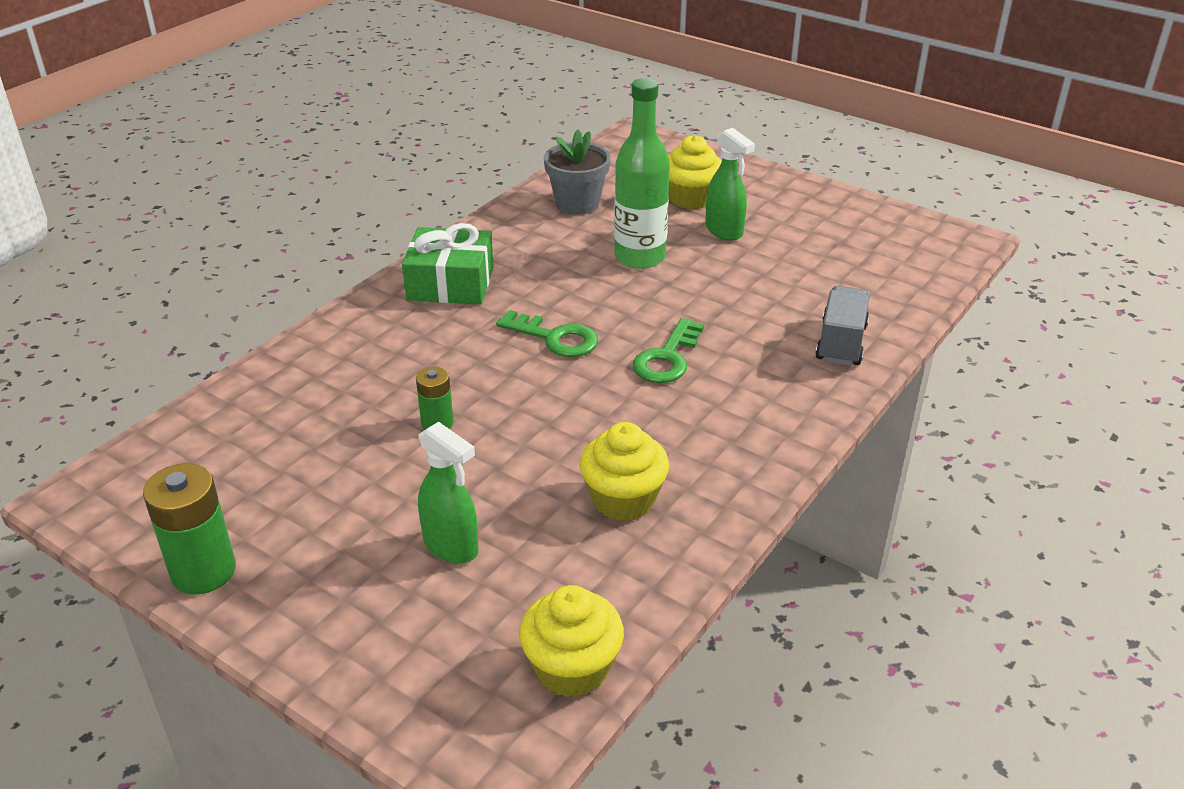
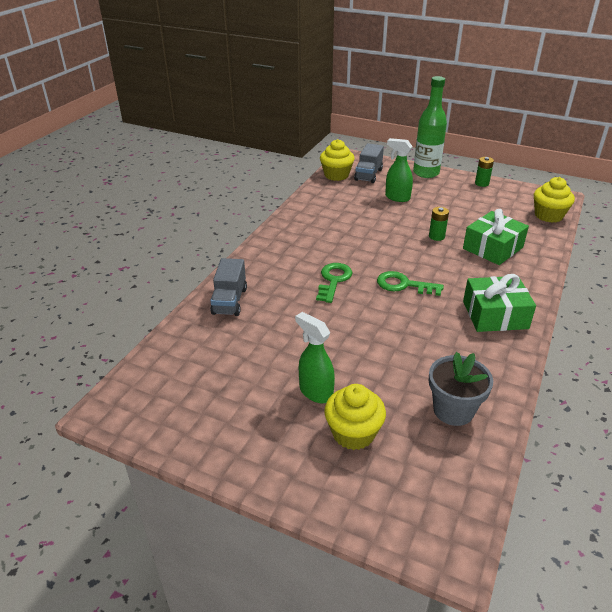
camera: 170 degrees right, 0 degrees up
(203, 571) = (481, 183): green battery -> green battery, size x0.59
(354, 385) = (493, 248): none -> green gift
(479, 655) = (368, 175): none -> grey truck
(623, 499) = (335, 218): yellow cupcake -> yellow cupcake (548, 215)
(639, 257) = (376, 354): green bottle -> green bottle (426, 173)

